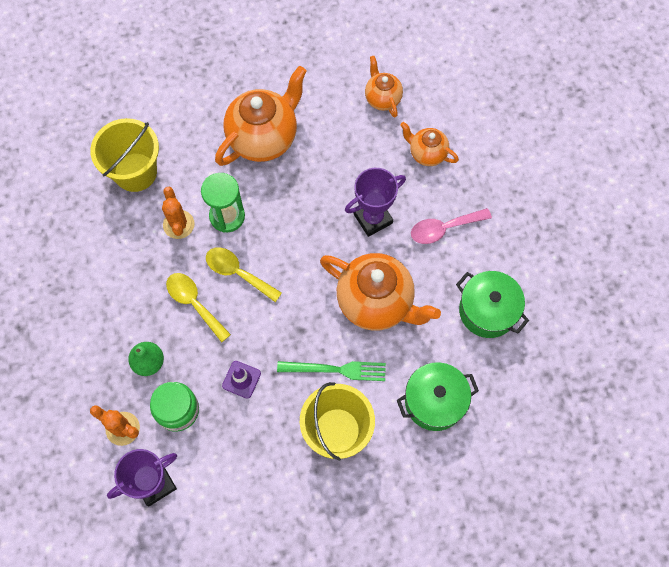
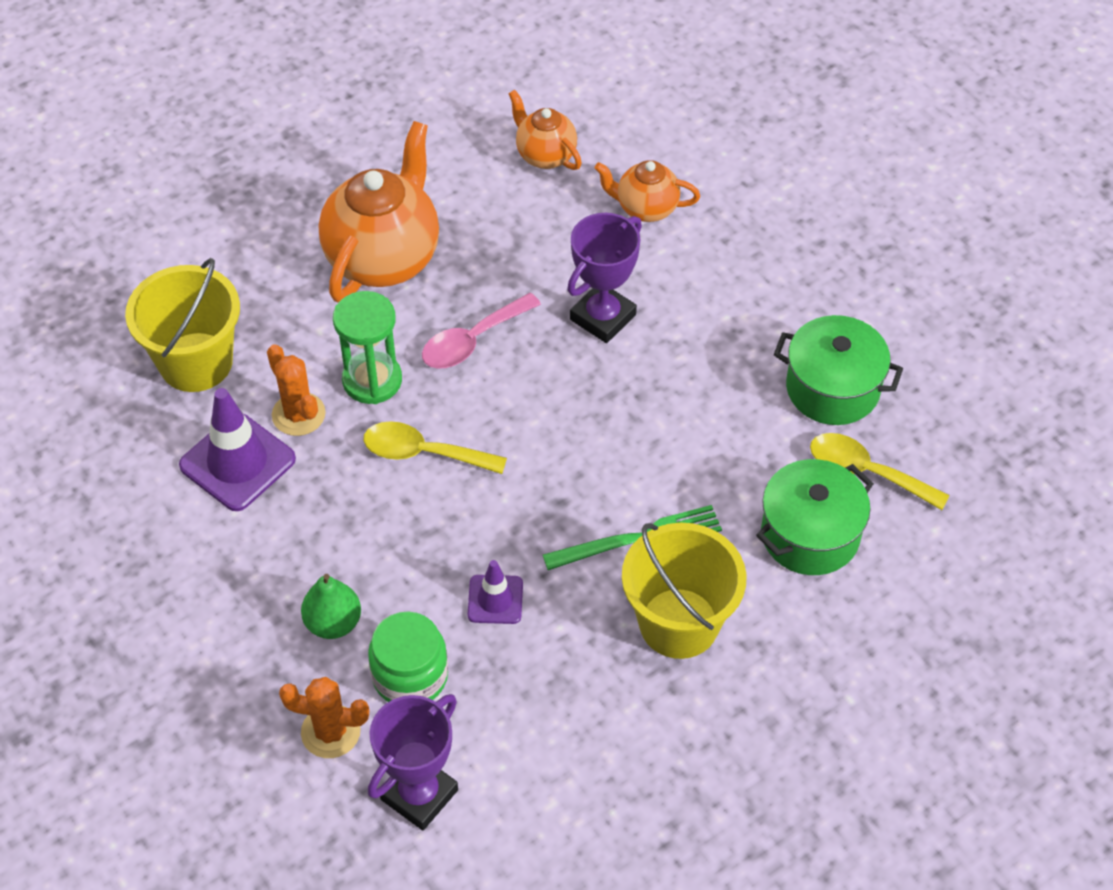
camera: 20 degrees left, 15 degrees down
(134, 244) = (237, 462): none -> purple traffic cone
(194, 303) = (371, 516): yellow spoon -> yellow spoon (866, 472)
(376, 302) = (659, 428): orange teapot -> none
(443, 228) = (716, 299): pink spoon -> pink spoon (472, 341)

